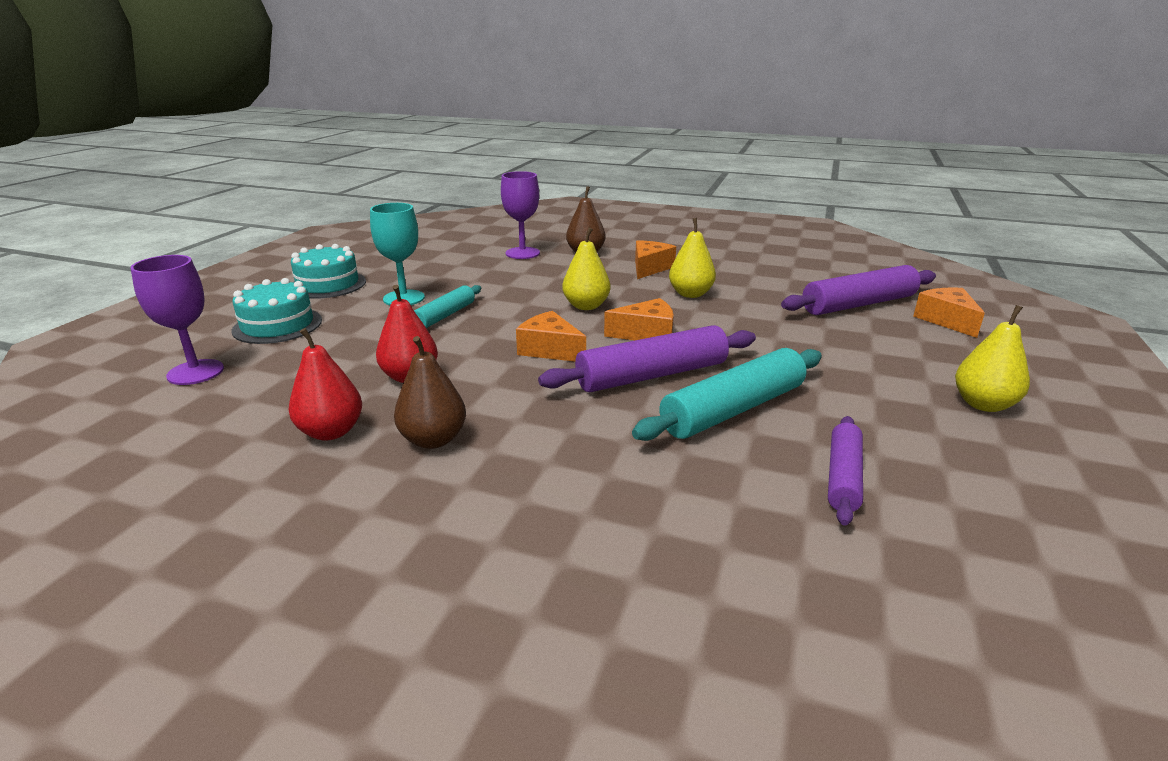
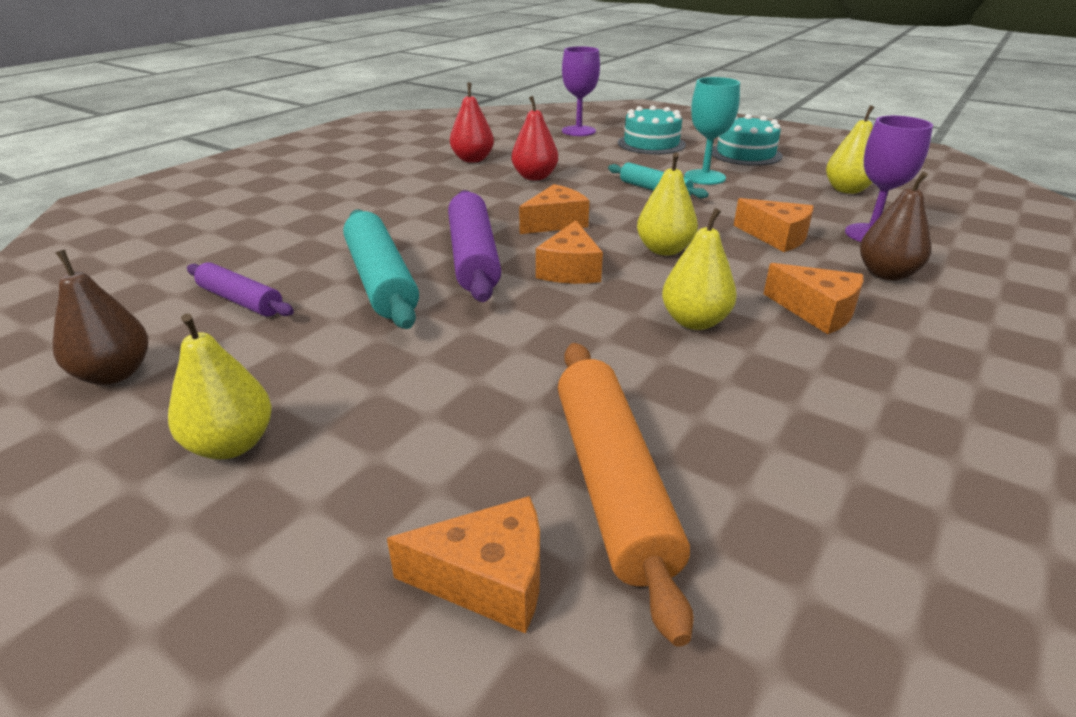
camera: 105 degrees right, 5 degrees up
(431, 255) = (847, 190): none -> yellow pear
(433, 440) = (439, 181): brown pear -> brown pear (114, 374)
(540, 275) = (776, 237): none -> orange cheese
(859, 304) = (612, 483): purple rolling pin -> orange rolling pin

